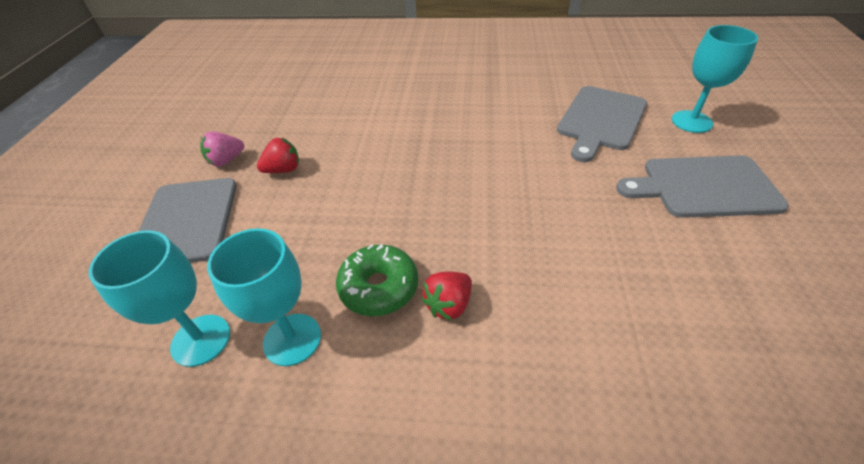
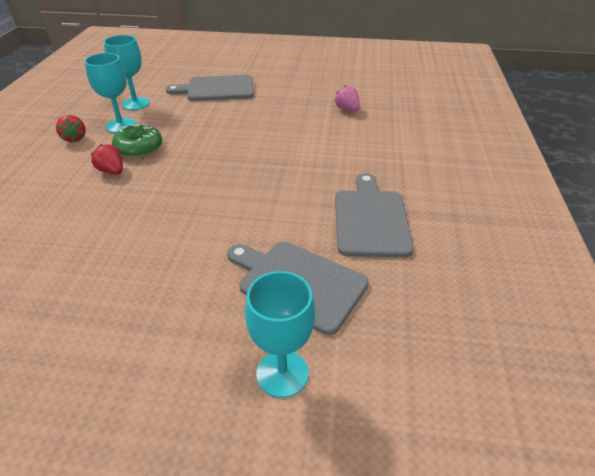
camera: 90 degrees right, 5 degrees down
(226, 160) = (276, 92): pink strawberry -> pink strawberry (347, 109)
(283, 170) = (260, 111): red strawberry -> red strawberry (74, 138)
(704, 187) = (160, 337): grey cutting board -> grey cutting board (370, 219)

